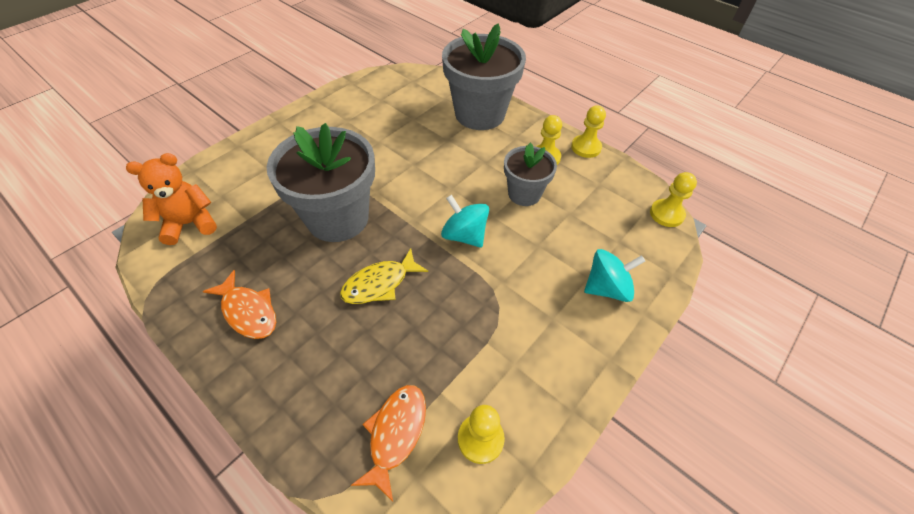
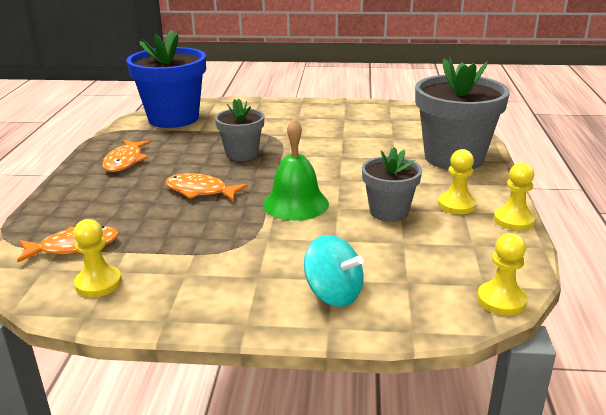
camera: 55 degrees right, 25 degrees down
(190, 223) = (173, 118): orange teddy bear -> blue flower pot
(338, 218) = (242, 154): grey flower pot -> grey flower pot, size x0.56
(379, 284) = (200, 191): yellow fish -> orange fish
(464, 235) = (295, 204): turquoise spinning top -> green bell

